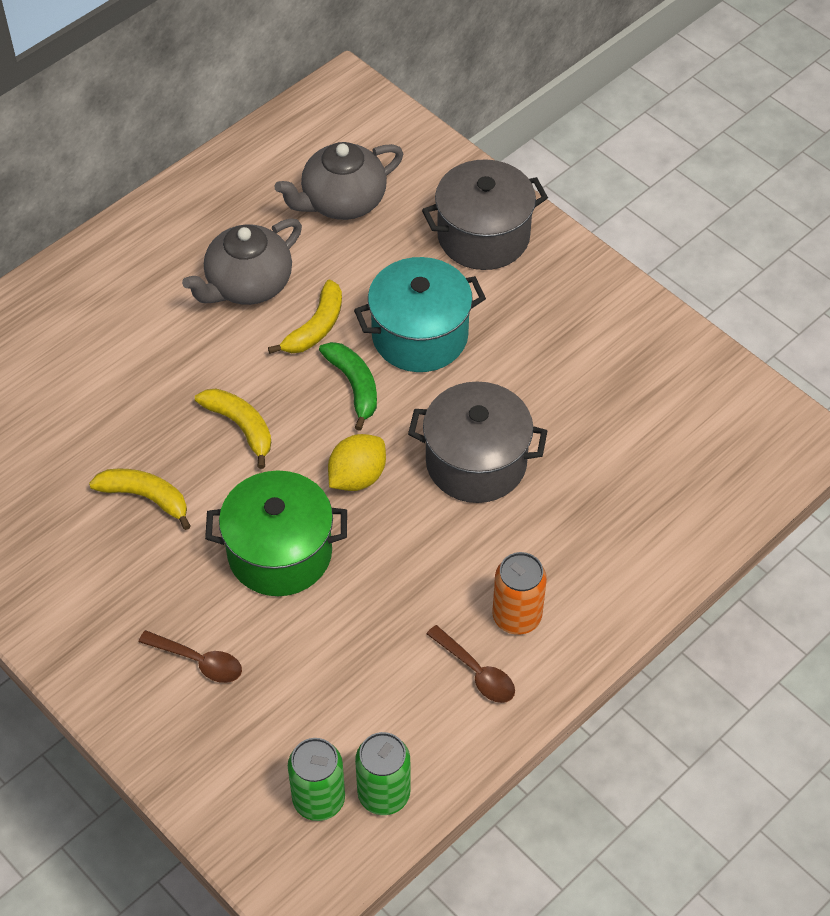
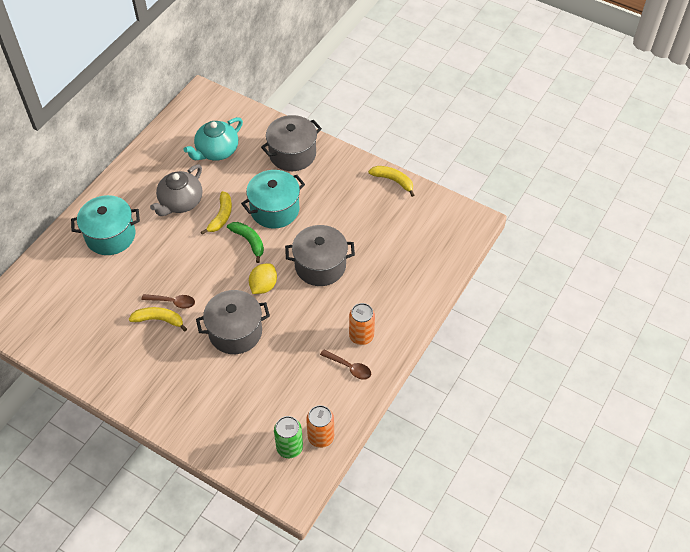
camera: 15 degrees left, 0 degrees up
(103, 320) = (110, 236): none -> turquoise pot
(198, 661) = (210, 395): brown spoon -> brown spoon (172, 302)
(241, 427) = (197, 274): yellow banana -> yellow banana (393, 181)
(280, 553) = (235, 332): green pot -> grey pot
(342, 201) = (216, 151): grey teapot -> turquoise teapot
(384, 794) = (321, 437): green can -> orange can

